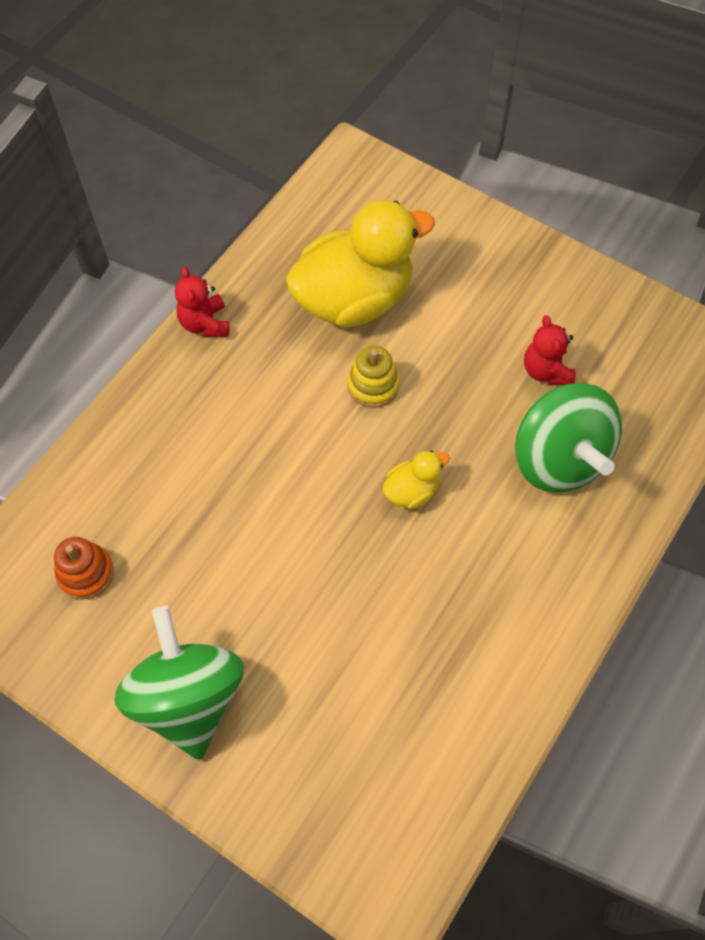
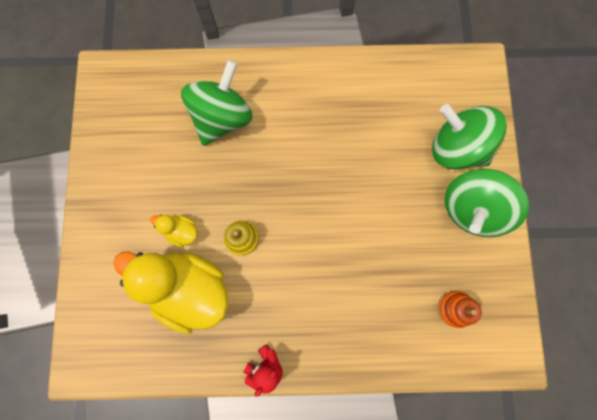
camera: 125 degrees left, 15 degrees up
(289, 747) = (455, 148): none -> green spinning top
(412, 491) = (291, 177): yellow duck -> yellow duck (182, 231)
(546, 370) = (172, 154): red teddy bear -> none

